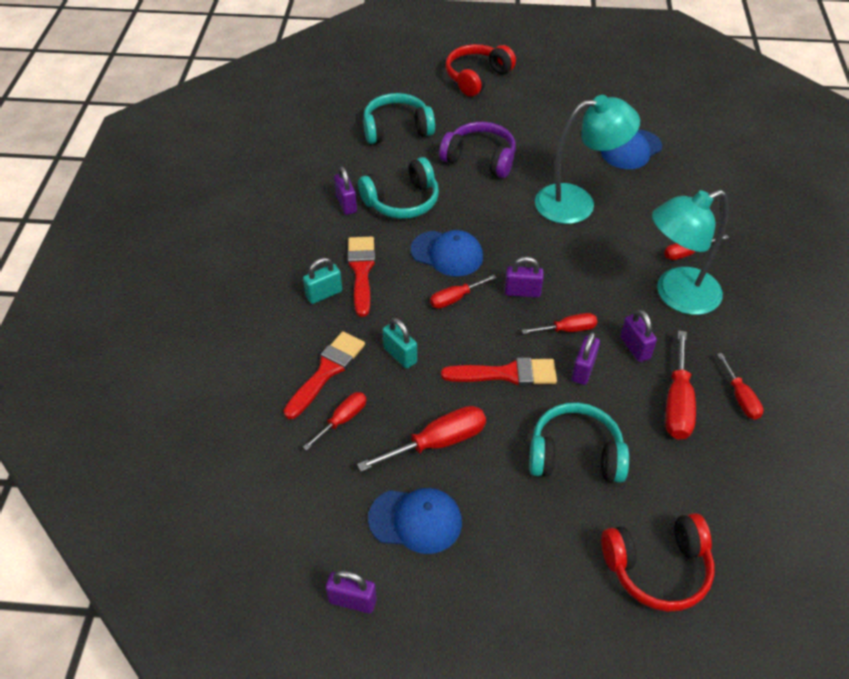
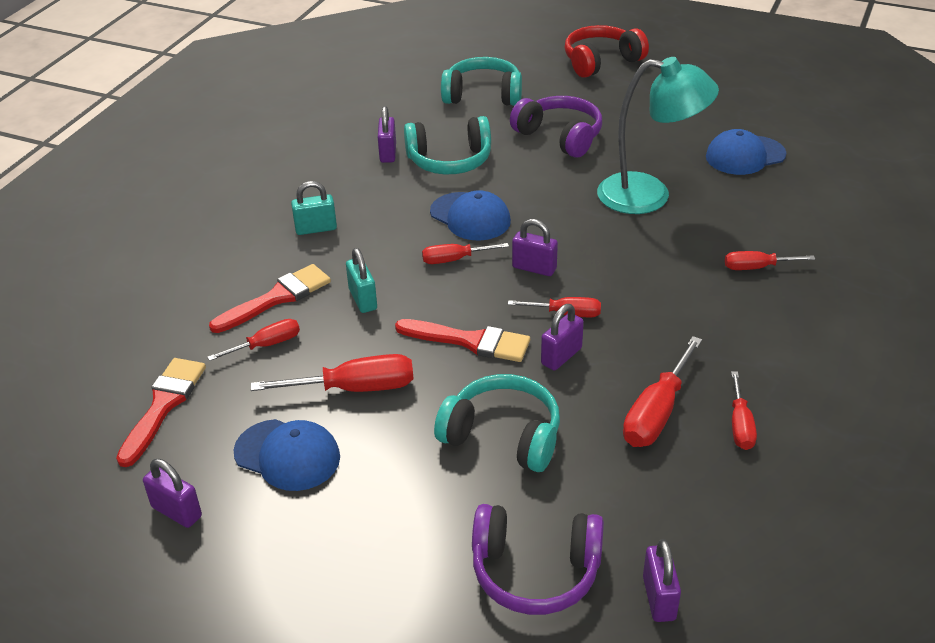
camera: 20 degrees right, 10 degrees down
(361, 271) = (368, 215): red brush -> red brush (163, 405)
(635, 348) = (636, 347): purple padlock -> purple padlock (659, 598)
(657, 568) = (535, 571): red headphones -> purple headphones
(676, 295) = (718, 306): turquoise lamp -> none

